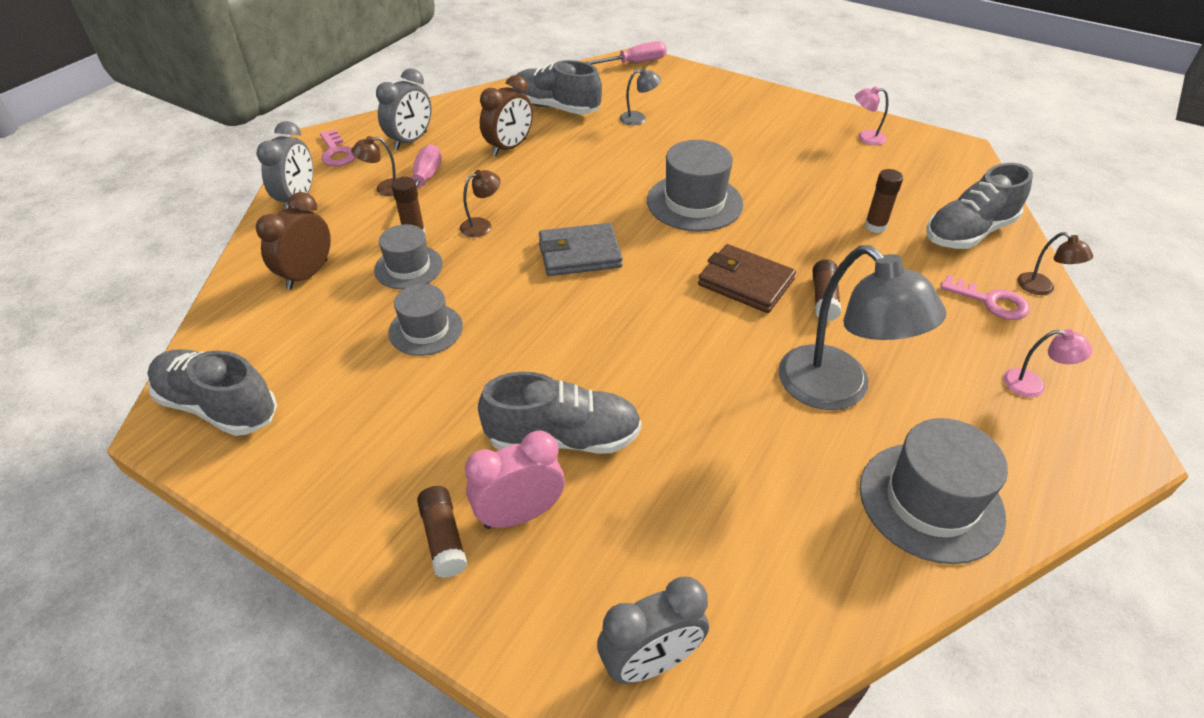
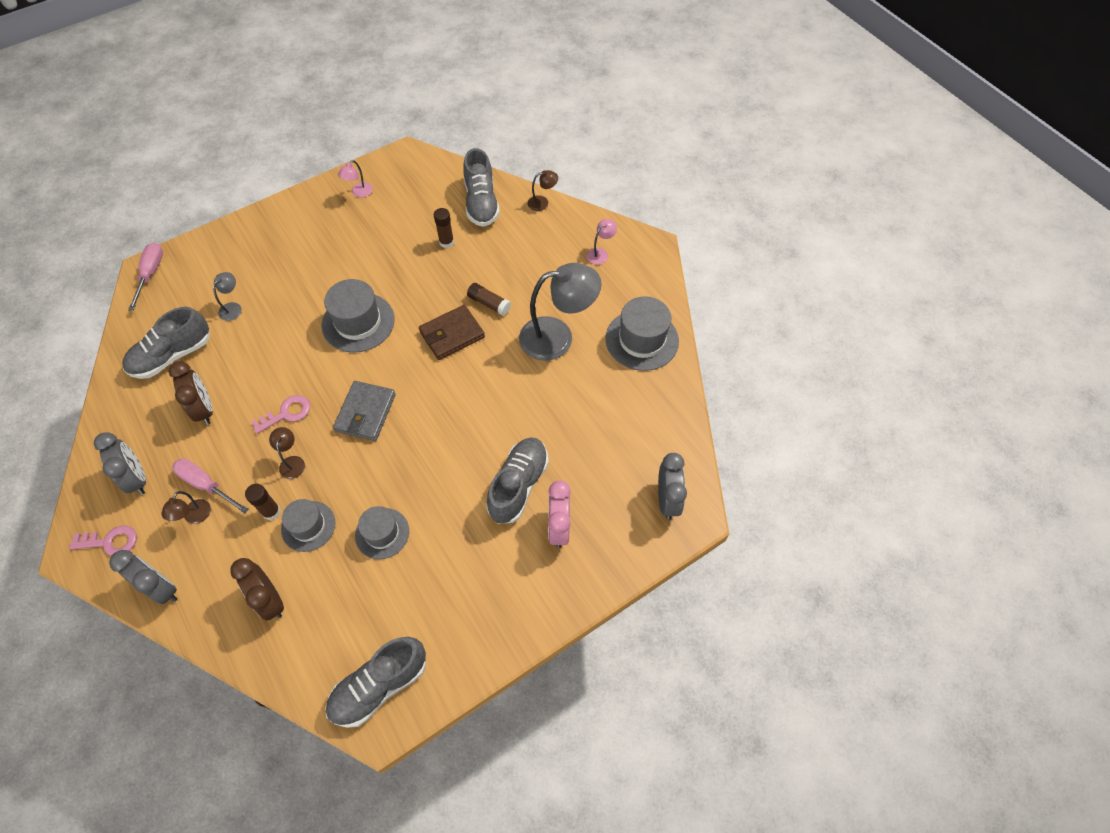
camera: 65 degrees left, 15 degrees up
(443, 538) = (555, 571): brown glue stick -> none
(991, 301) = (538, 231): pink key -> pink key (286, 413)

